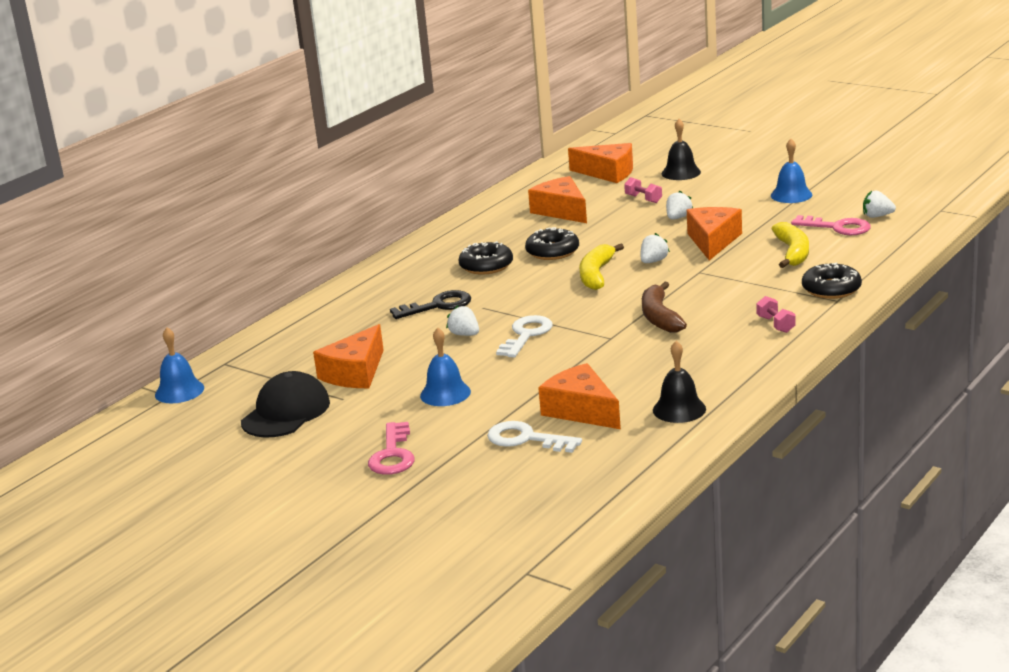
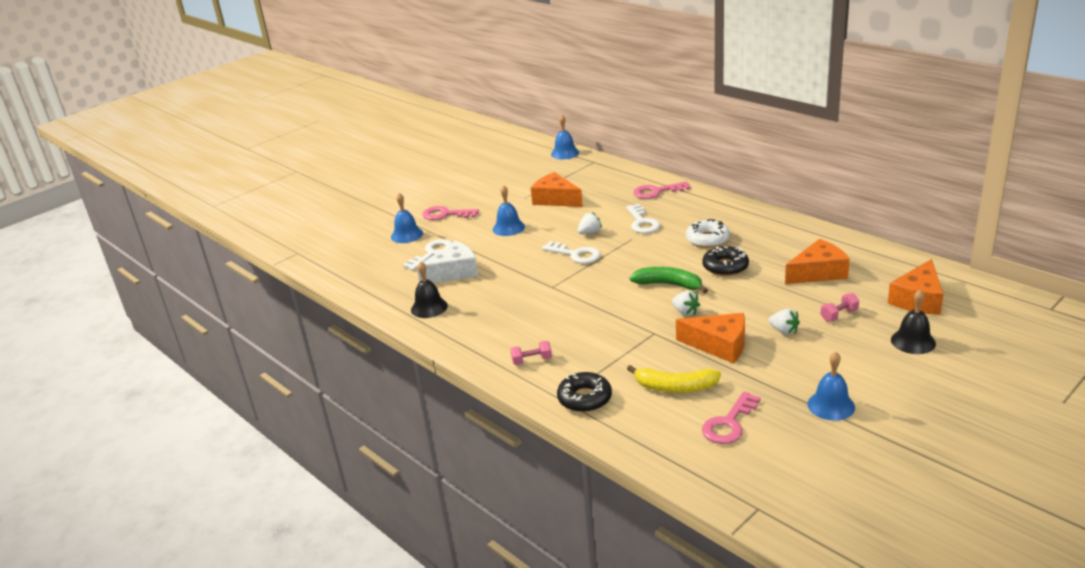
camera: 100 degrees right, 5 degrees up
(286, 412) = (518, 183): black cap -> none
(346, 307) = (656, 192): none -> pink key
(438, 306) = (642, 222): black key -> white key
(463, 475) = (407, 235): none -> blue bell
(486, 266) = (707, 239): black donut -> white donut
(581, 410) = (454, 272): orange cheese -> white cheese
(596, 275) = (669, 285): yellow banana -> green banana
(660, 317) = (575, 308): brown banana -> none
(877, 216) = (752, 456): white strawberry -> none

